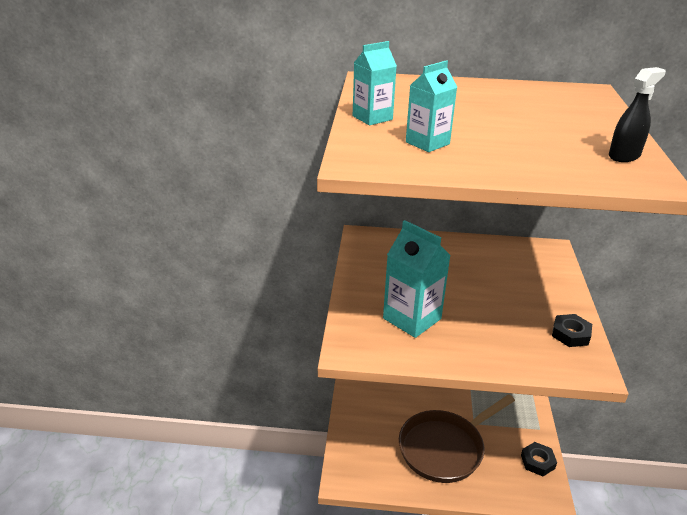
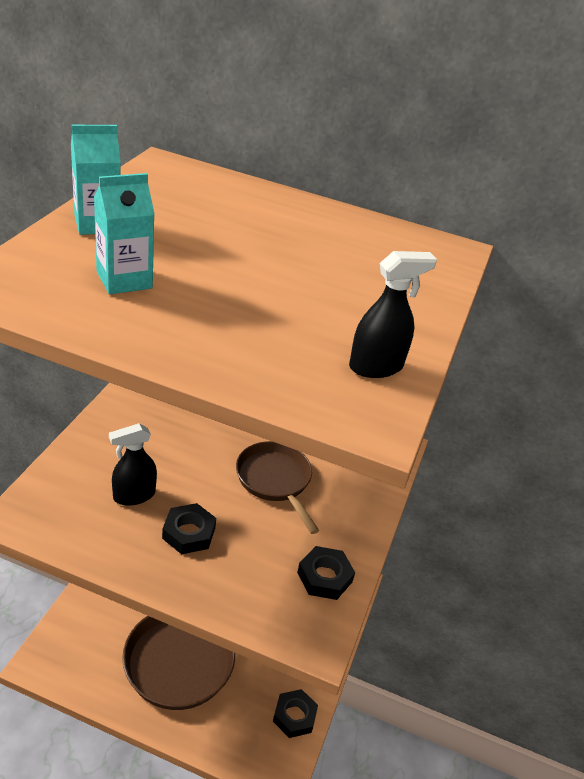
camera: 10 degrees right, 5 degrees up
(412, 318) = (134, 495): turquoise carton -> black spray bottle
(465, 331) = (189, 533): none -> black nut
(495, 287) = (275, 481): none -> brown pan

